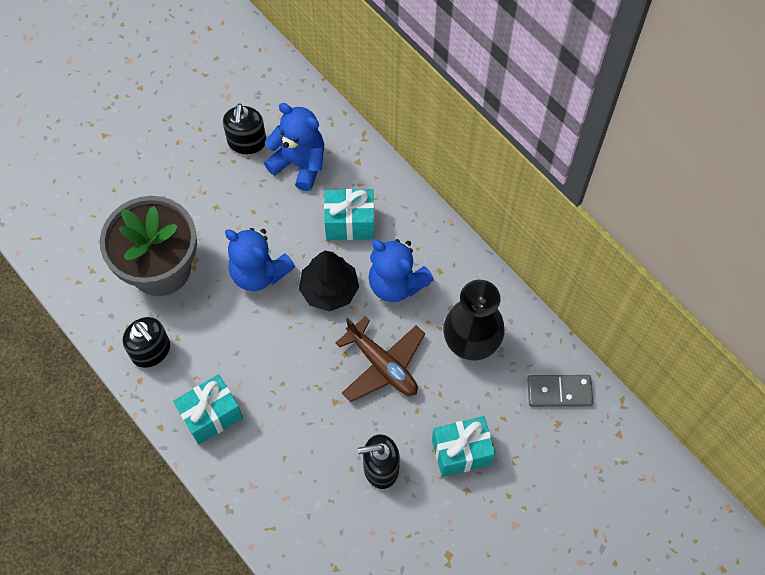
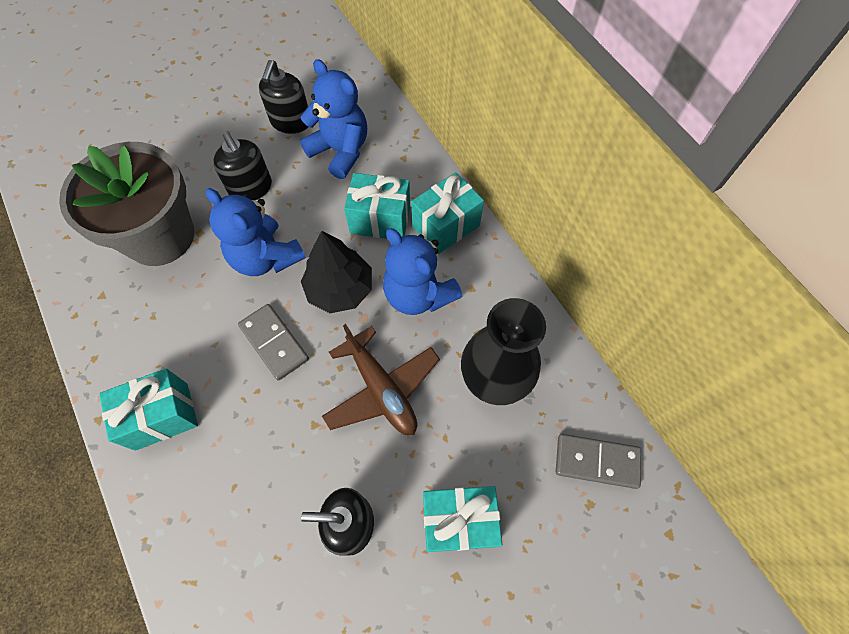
camera: 10 degrees right, 0 degrees up
(151, 351) = (118, 326): black soap dispenser -> black soap dispenser (251, 188)
(286, 343) = (274, 343): none -> grey domino
(407, 220) = (446, 226): none -> turquoise gift

